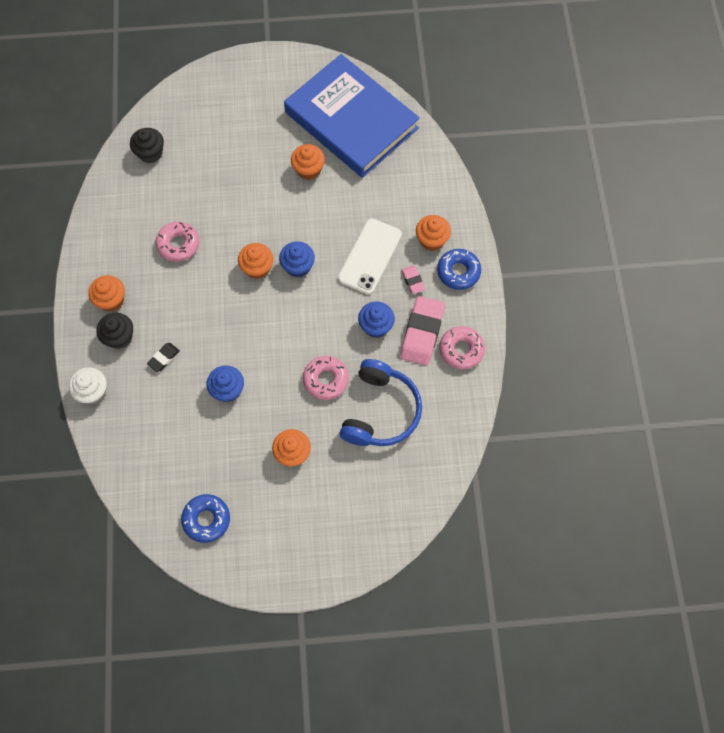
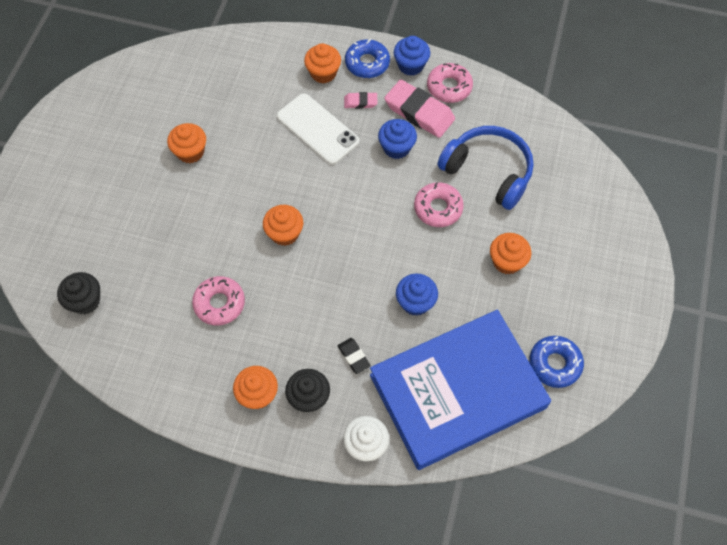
camera: 70 degrees left, 5 degrees down
(298, 266) = (300, 195): blue cupcake -> blue cupcake (410, 65)
(351, 120) = (152, 96): blue book -> blue book (457, 391)

